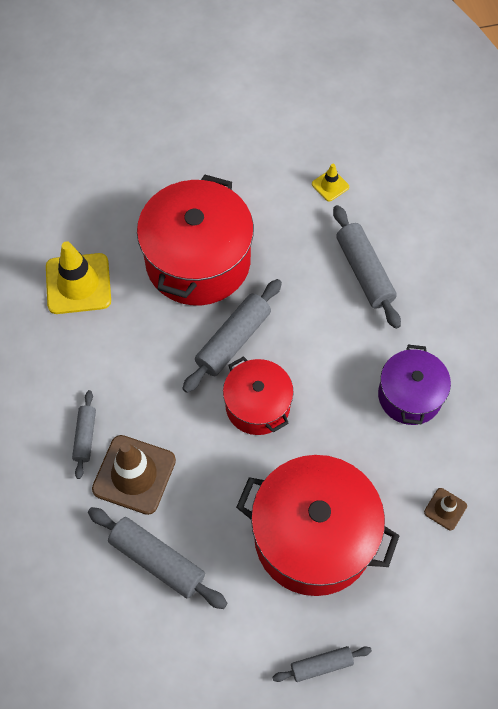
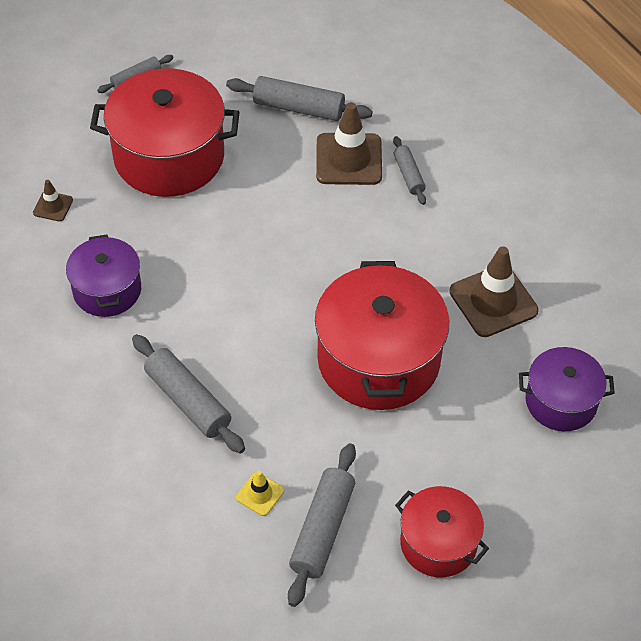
camera: 160 degrees right, 10 degrees down
(74, 187) = (561, 401): none -> purple pot
(78, 284) = (493, 301): yellow traffic cone -> brown traffic cone
(233, 340) = (306, 292): grey rolling pin -> grey rolling pin (322, 530)
(257, 405) = (258, 241): red pot -> red pot (438, 543)

